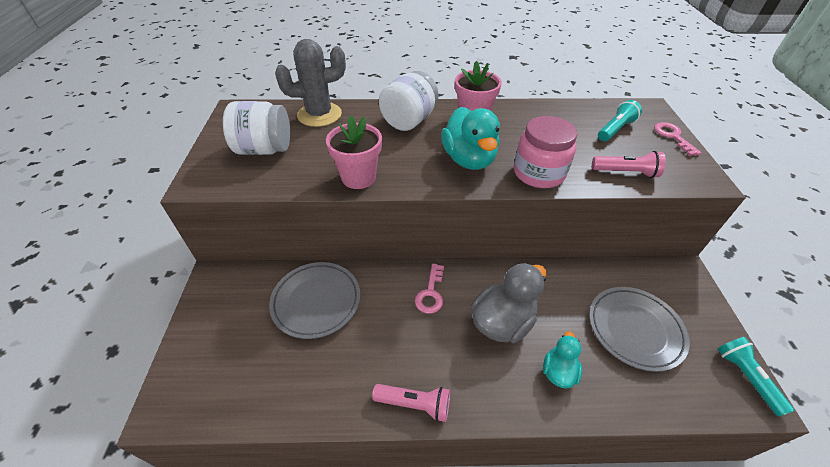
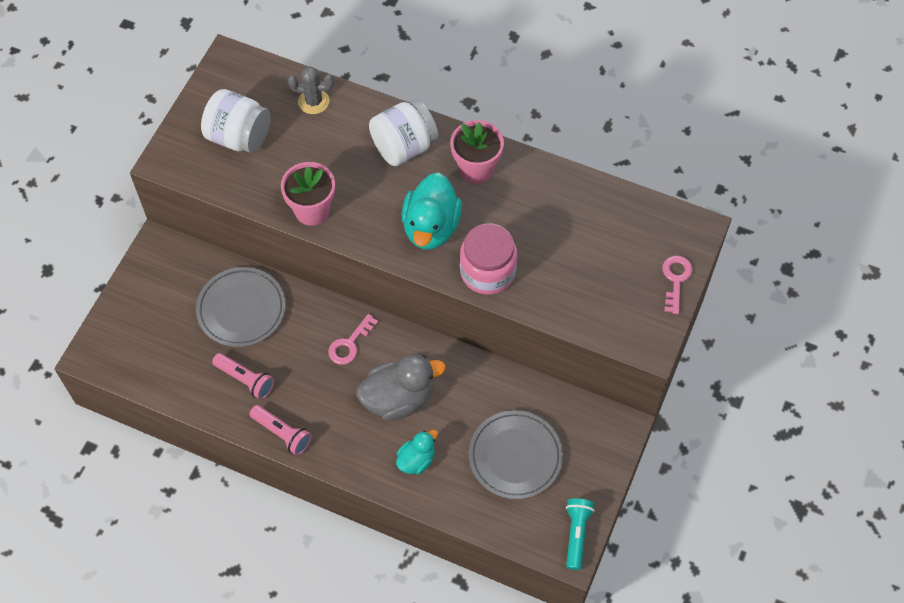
camera: 25 degrees right, 15 degrees up
(319, 115) = (313, 101): grey cactus -> grey cactus, size x0.61
(615, 129) = (621, 245): turquoise flashlight -> none
(626, 172) = (576, 305): pink flashlight -> pink flashlight (245, 380)

